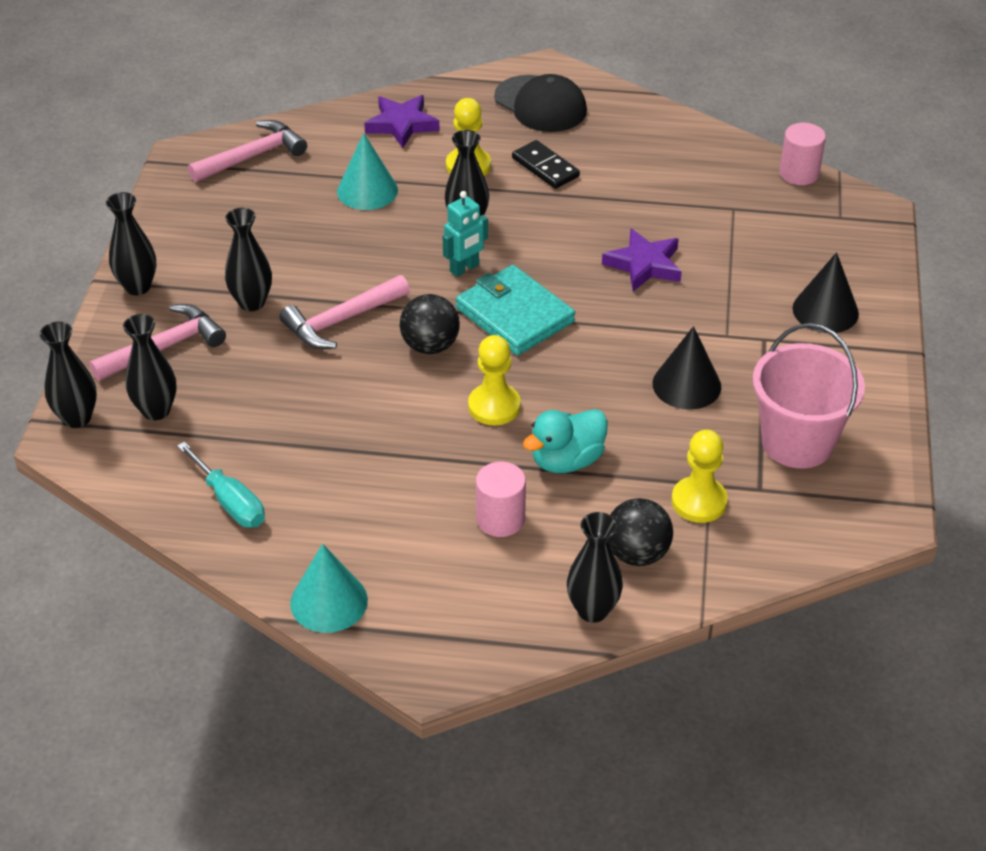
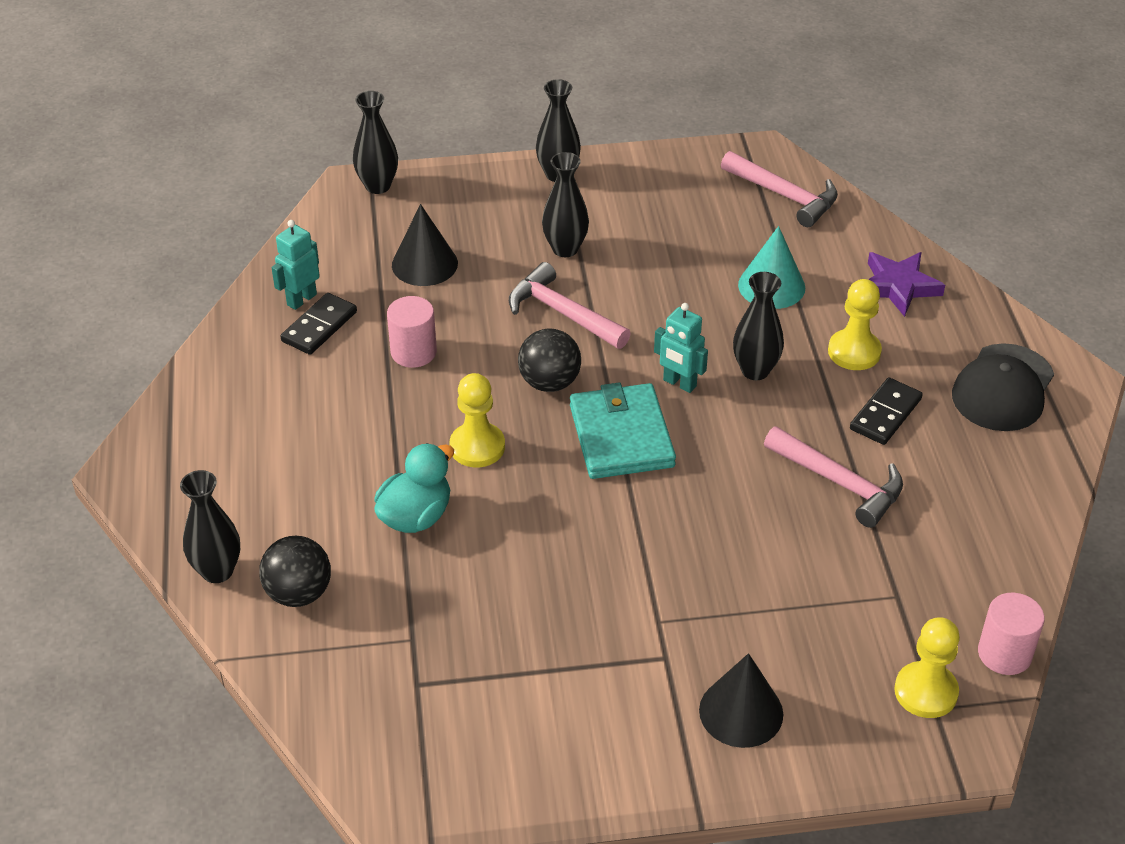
camera: 75 degrees right, 0 degrees up
(156, 410) = (401, 227): black vase -> none
(164, 348) = (483, 211): pink hammer -> pink hammer (839, 483)
(230, 502) = (301, 299): turquoise screwdriver -> turquoise robot
(279, 493) = (319, 326): none -> black domino
(329, 601) = (197, 387): turquoise cone -> none
(500, 519) = (322, 481): pink cylinder -> pink cylinder (413, 352)
(514, 315) = (621, 436): turquoise wallet -> turquoise wallet turned 45 degrees counterclockwise
(567, 460) = (415, 516): turquoise duck -> turquoise duck turned 90 degrees clockwise
(644, 265) = (751, 528): purple star -> none
(686, 385) = (562, 596): black cone -> black cone (424, 264)
(699, 501) = (384, 633): yellow pawn -> yellow pawn (925, 692)
(797, 442) = (500, 710): pink bucket -> none

